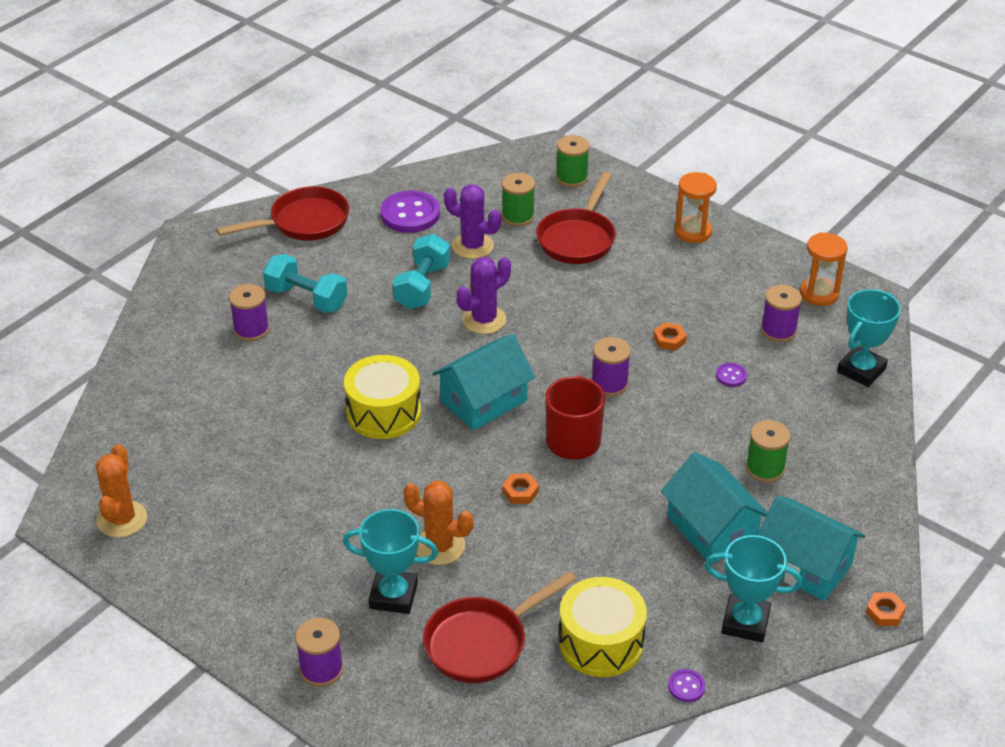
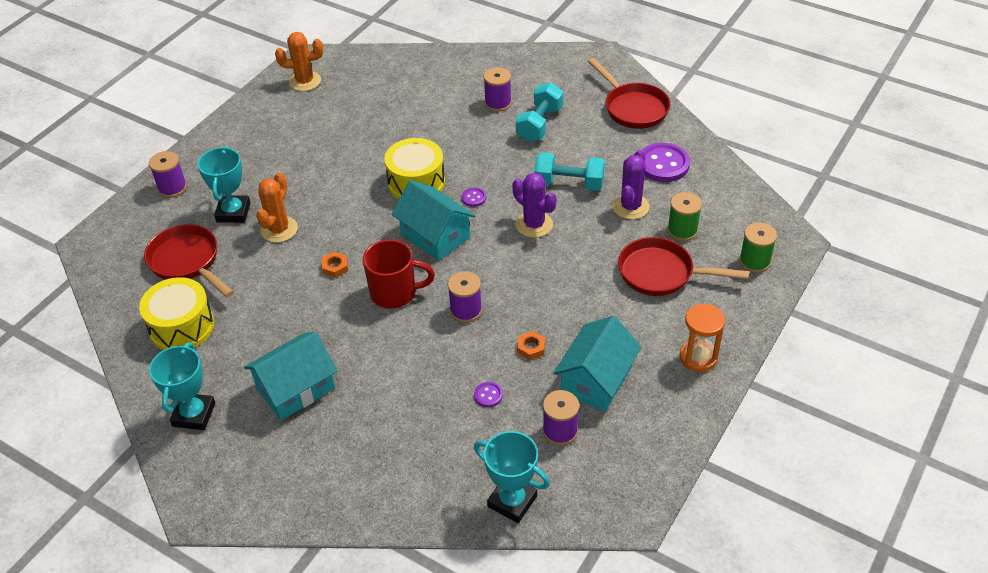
camera: 85 degrees right, 5 degrees up
(686, 687) = (134, 379): purple button -> purple button (473, 198)
(765, 468) = (369, 424): green spool -> none
(804, 565) = (253, 454): turquoise house -> turquoise house (596, 380)
(819, 293) = (625, 465): orange hourglass -> none
(885, 612) = (197, 514): orange nut -> none

